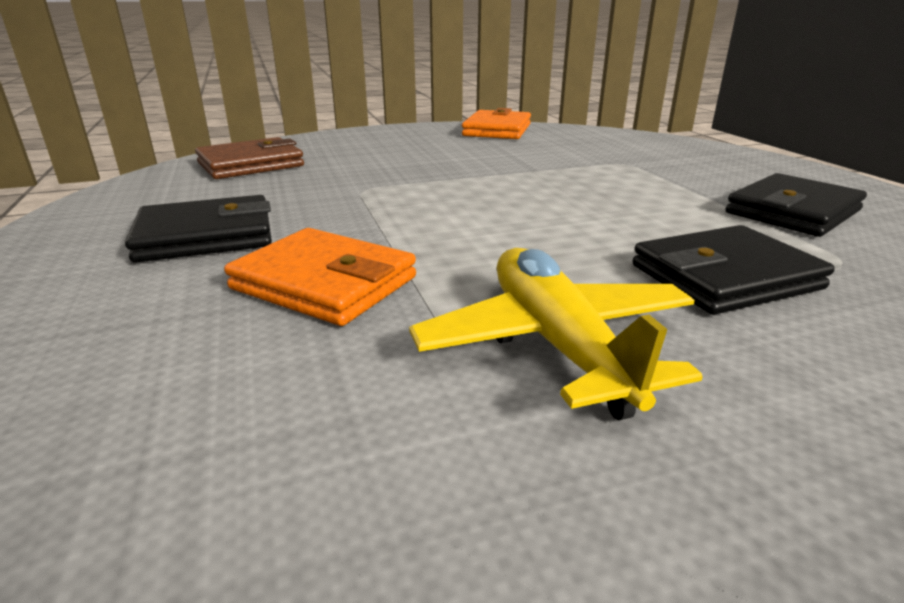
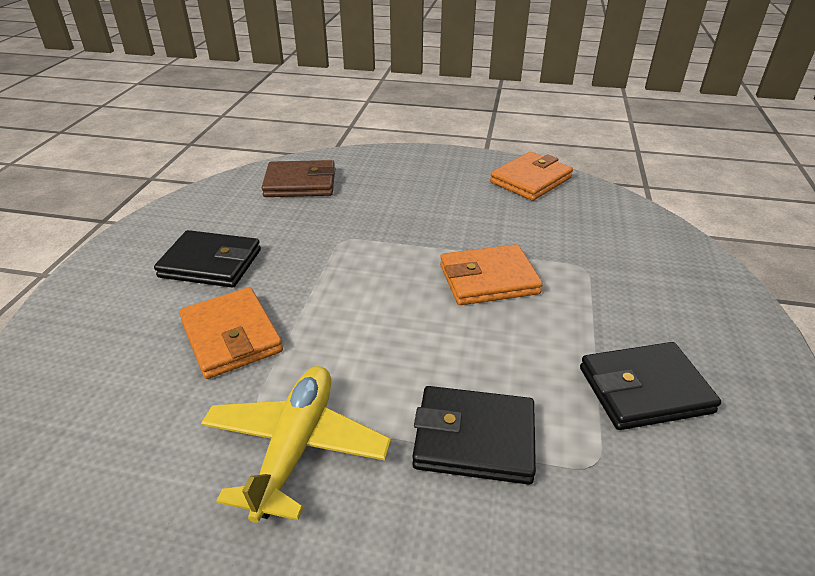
camera: 30 degrees right, 10 degrees up
(556, 184) = (488, 279): none -> orange wallet

